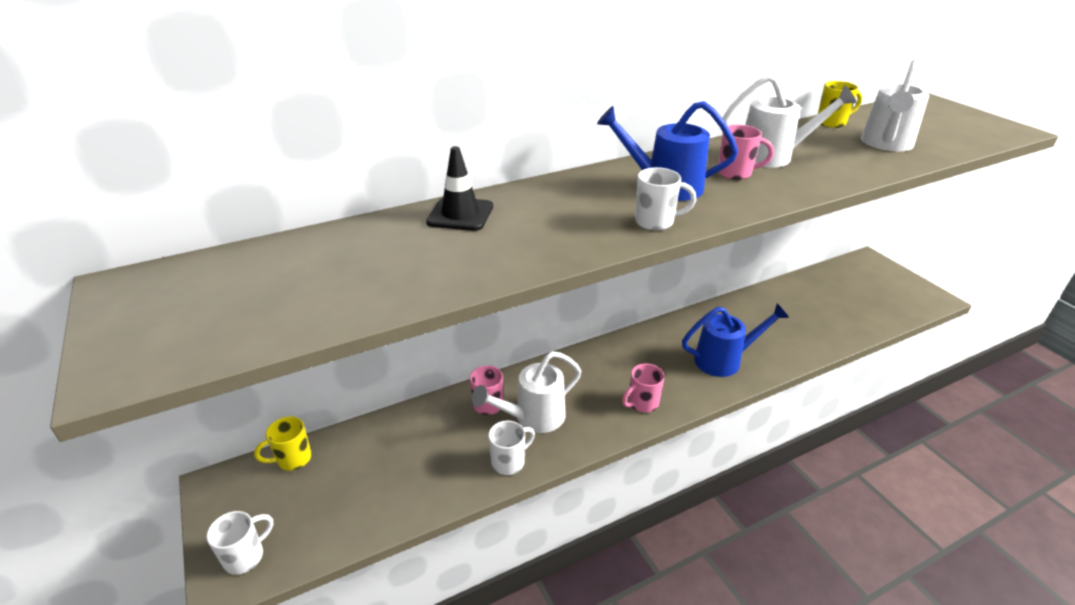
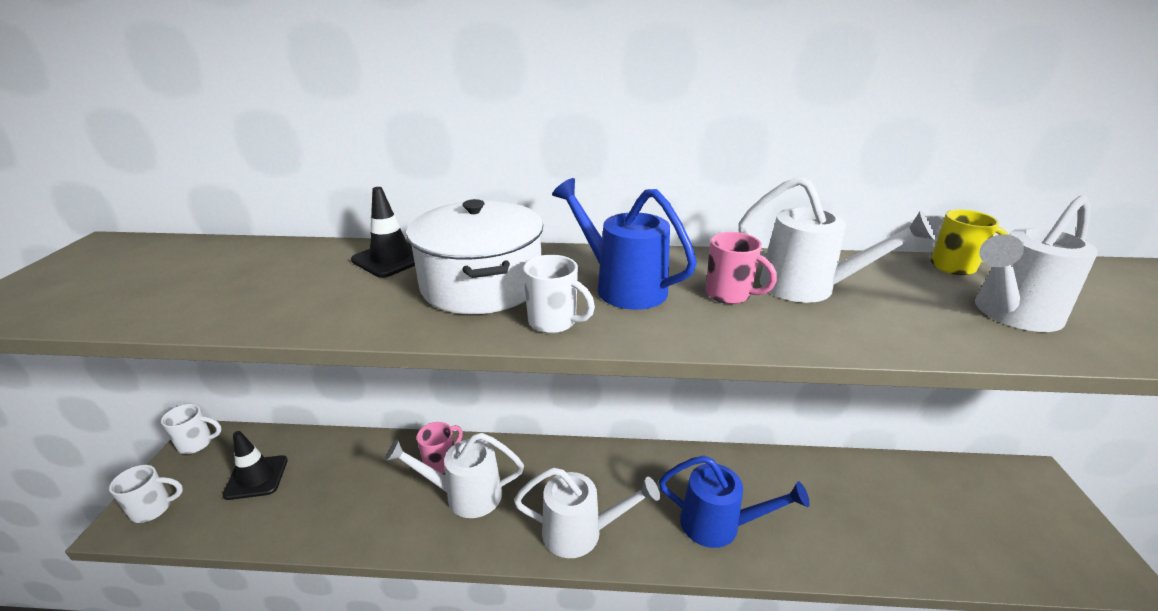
camera: 30 degrees right, 5 degrees down
(292, 459) = (261, 442): yellow mug -> none
(325, 486) = (256, 477): none -> black traffic cone
(509, 462) = (403, 531): white mug -> white mug (197, 444)
(566, 212) = (482, 284): none -> white pot
(642, 403) = (581, 532): pink mug -> white watering can

